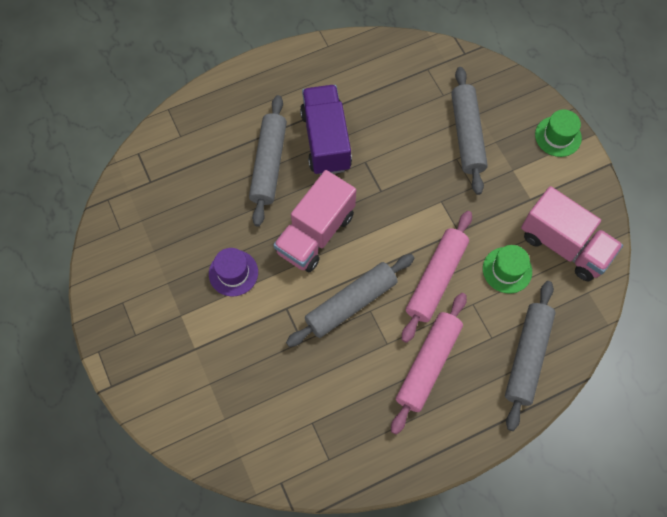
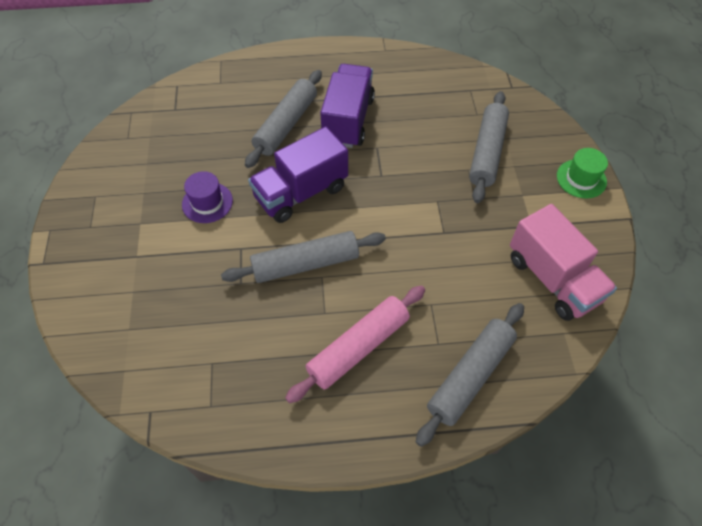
camera: 20 degrees right, 10 degrees down
(315, 233) = (301, 192): pink truck -> purple truck
(436, 279) = (402, 268): pink rolling pin -> none
(507, 270) = (481, 283): green hat -> none

